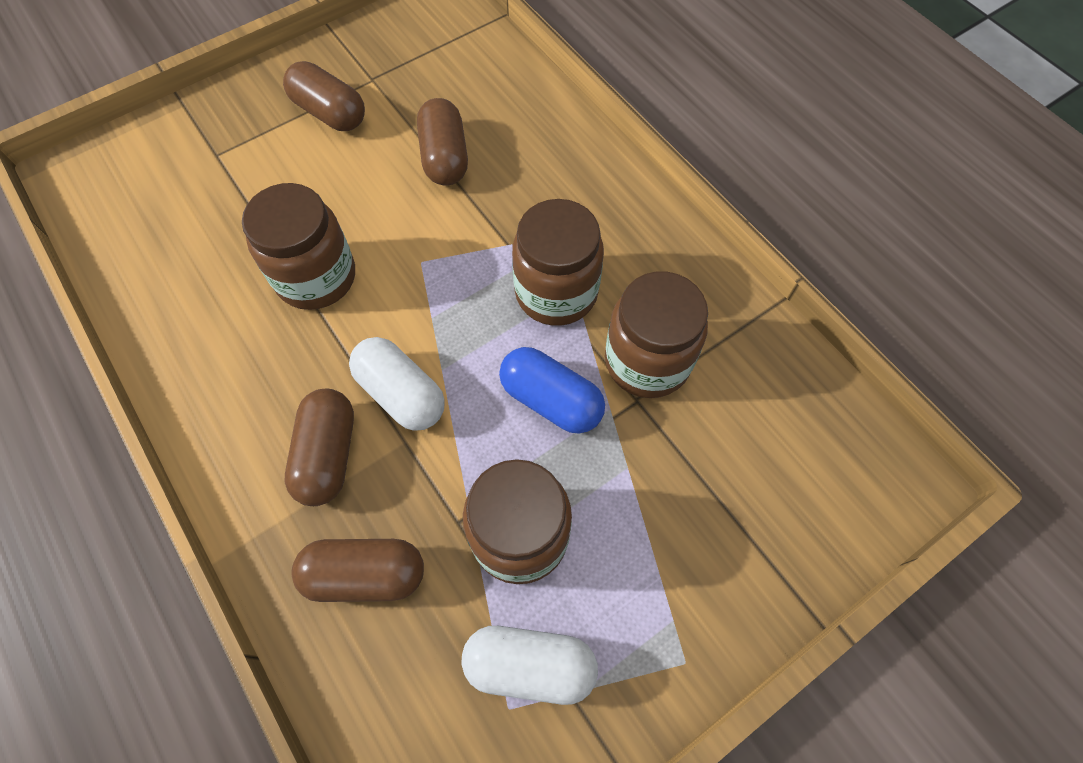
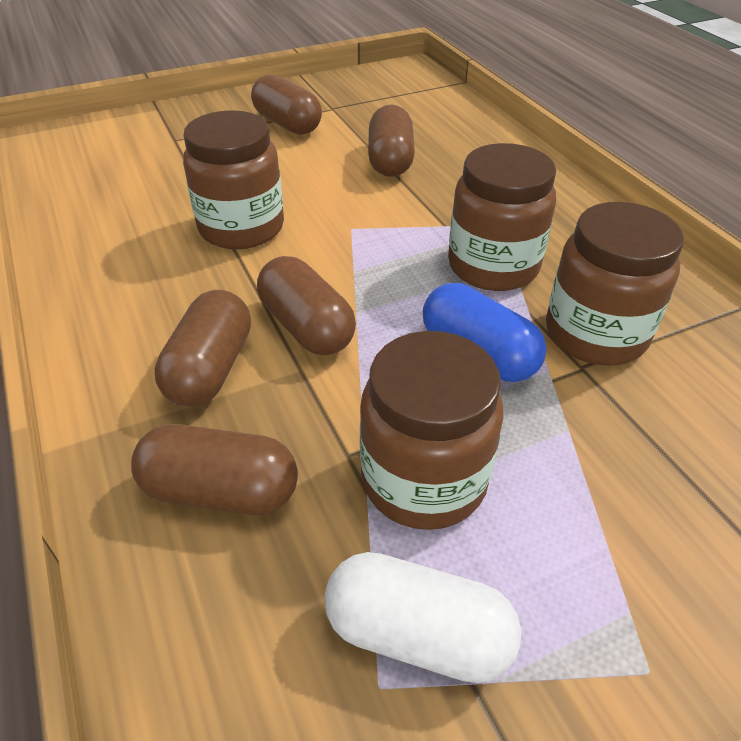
camera: 10 degrees right, 20 degrees down
(401, 393) = (307, 327): white capsule -> brown capsule

